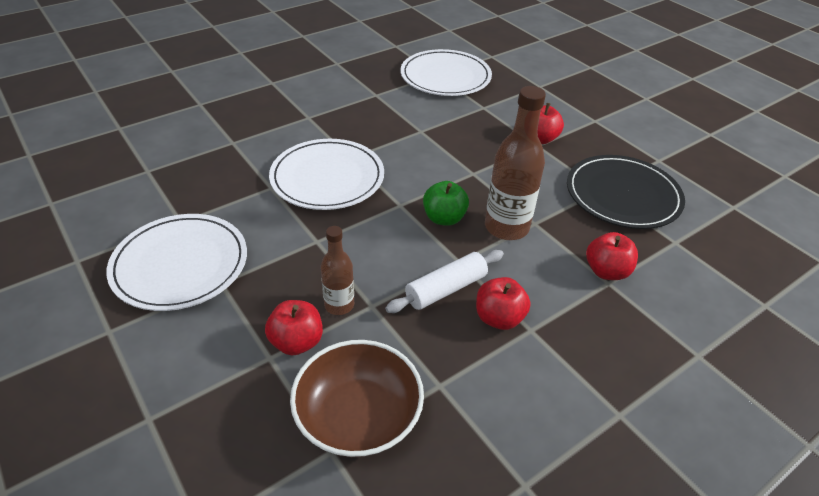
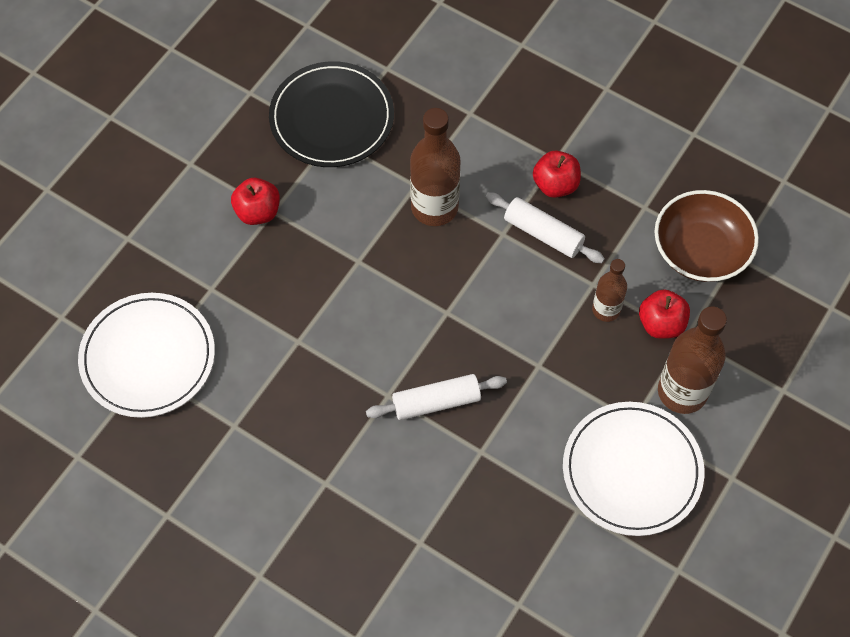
camera: 110 degrees left, 20 degrees up
(217, 329) = (682, 392): none -> brown bottle
(327, 178) = (436, 402): white plate -> white rolling pin
(444, 218) = (448, 265): green apple -> none
(606, 271) = (456, 116): red apple -> none

